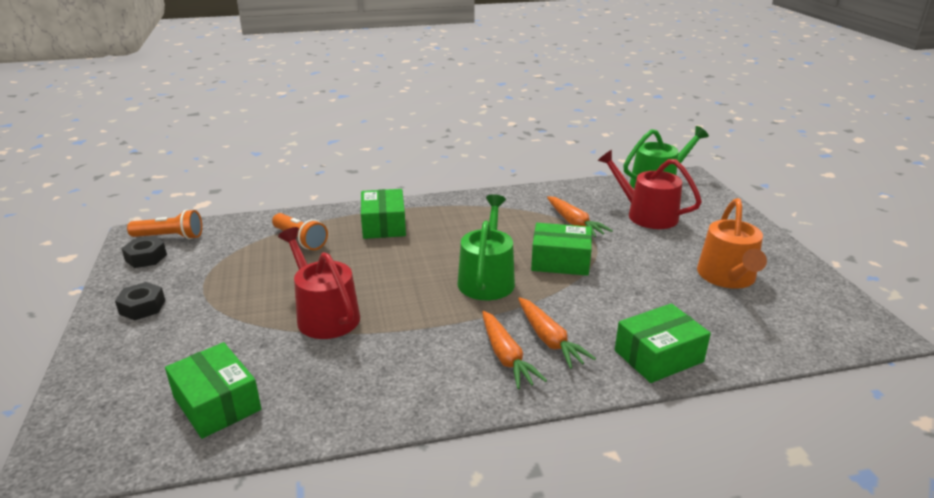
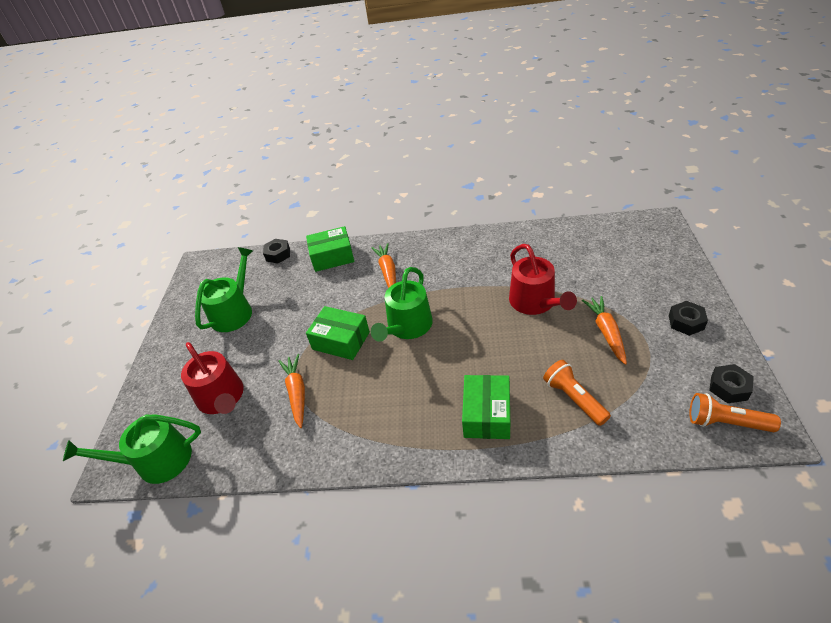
camera: 160 degrees left, 15 degrees up
(217, 403) = (588, 246): green box -> none
(506, 357) = (418, 262): orange carrot -> orange carrot (606, 332)
(727, 277) = (234, 311): orange watering can -> green watering can
(758, 354) = (278, 254): none -> black nut

